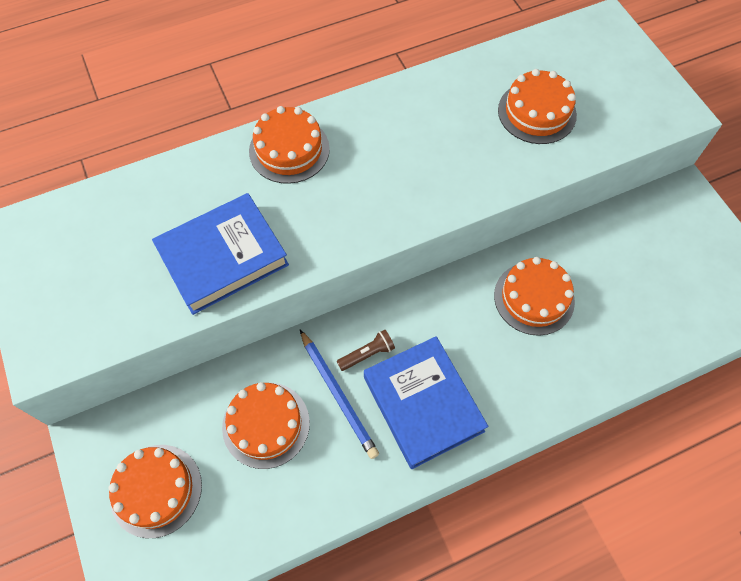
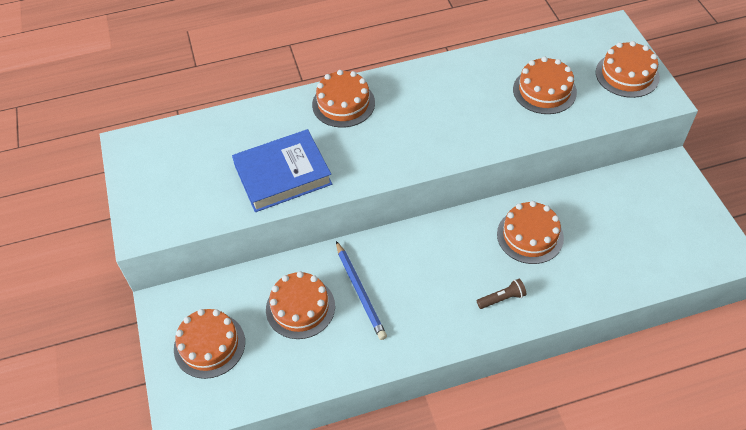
camera: 10 degrees right, 10 degrees down
(367, 354) = (387, 264): brown flashlight -> brown flashlight (502, 298)
(423, 404) = (427, 305): blue book -> none
(632, 83) = (627, 75): none -> orange cake

